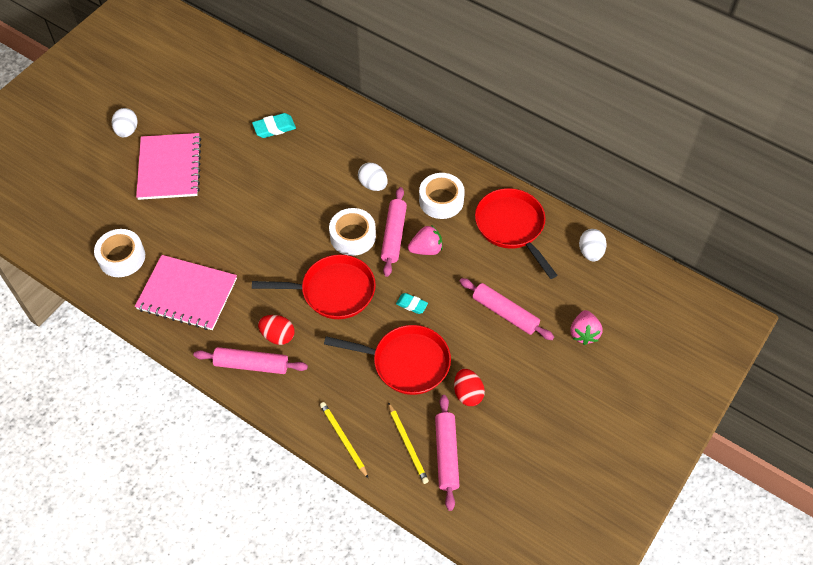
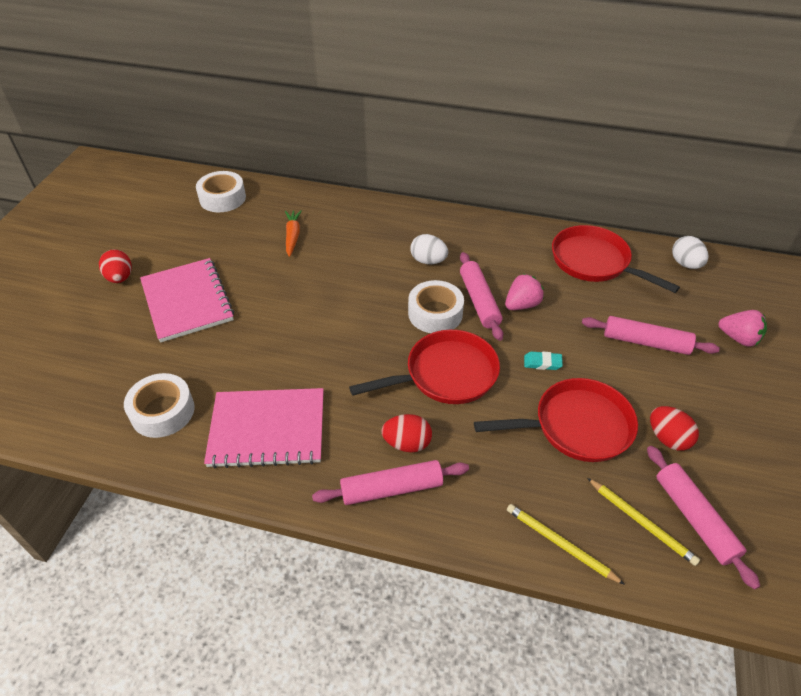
camera: 20 degrees left, 10 degrees down
(127, 131) = (120, 278): white egg -> red egg
(274, 128) = (293, 236): turquoise eraser -> orange carrot
(441, 200) = (507, 257): white tape -> white tape (222, 198)
(584, 333) = (738, 338): pink strawberry -> pink strawberry turned 45 degrees counterclockwise

